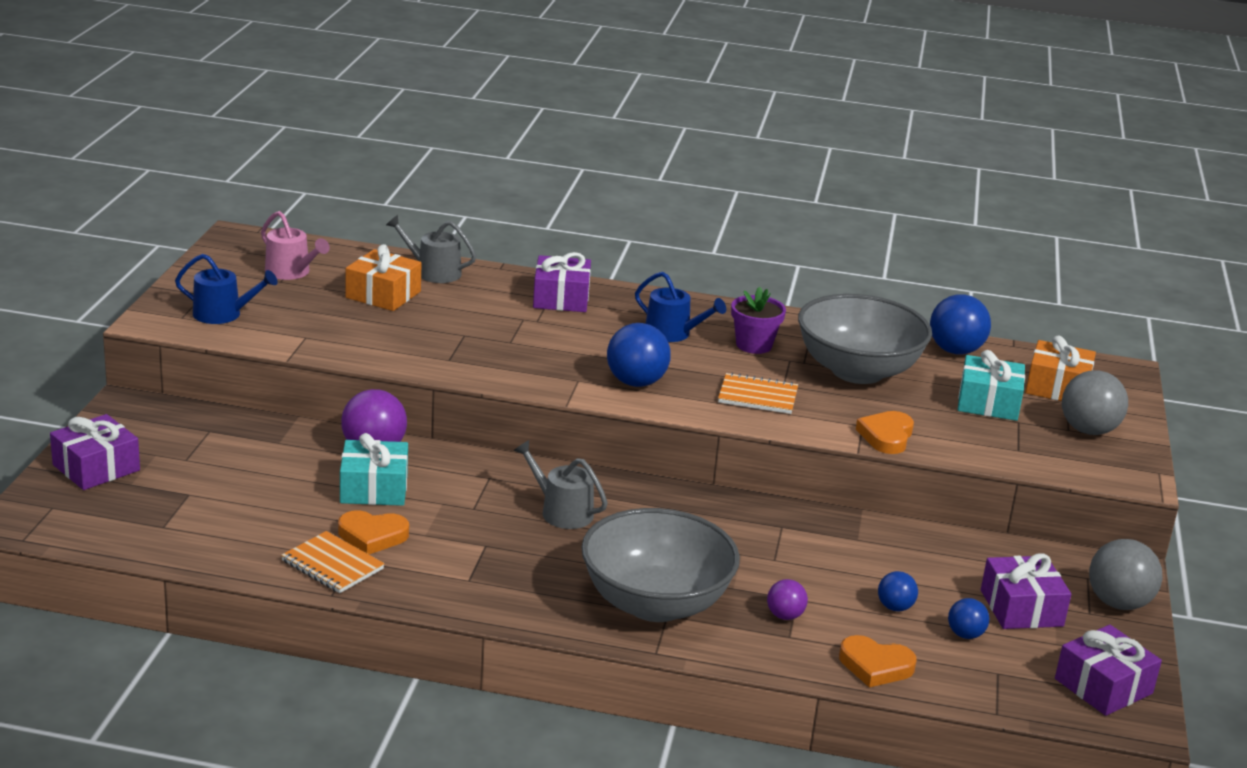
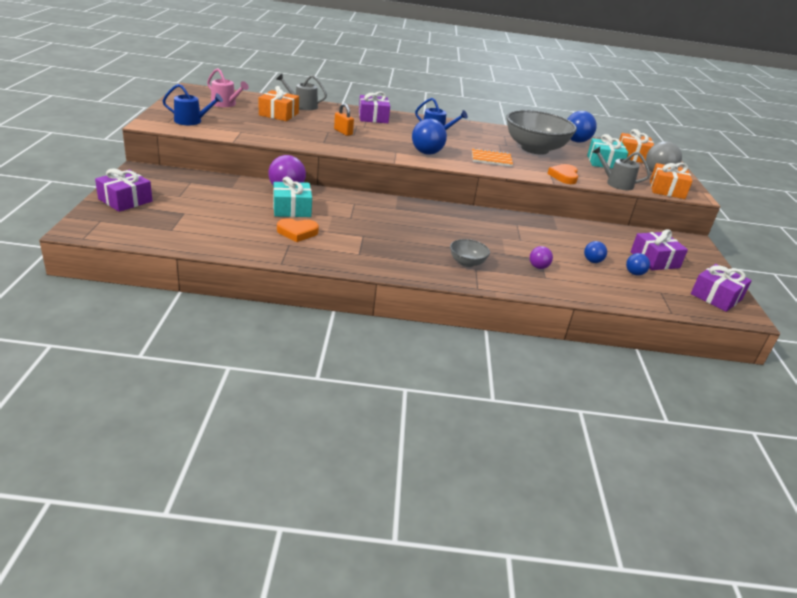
camera: 10 degrees left, 5 degrees up
(332, 565) = (278, 247): orange notebook -> none
(492, 335) = (343, 132): none -> orange padlock
(561, 512) = (399, 219): grey watering can -> grey watering can (616, 183)
(655, 603) = (467, 263): grey bowl -> grey bowl, size x0.45
(754, 345) = (478, 138): purple flower pot -> none
(875, 666) = (597, 291): orange heart -> none
(1085, 468) = (667, 190): none -> orange gift
(1118, 603) = (699, 256): grey ball -> none

